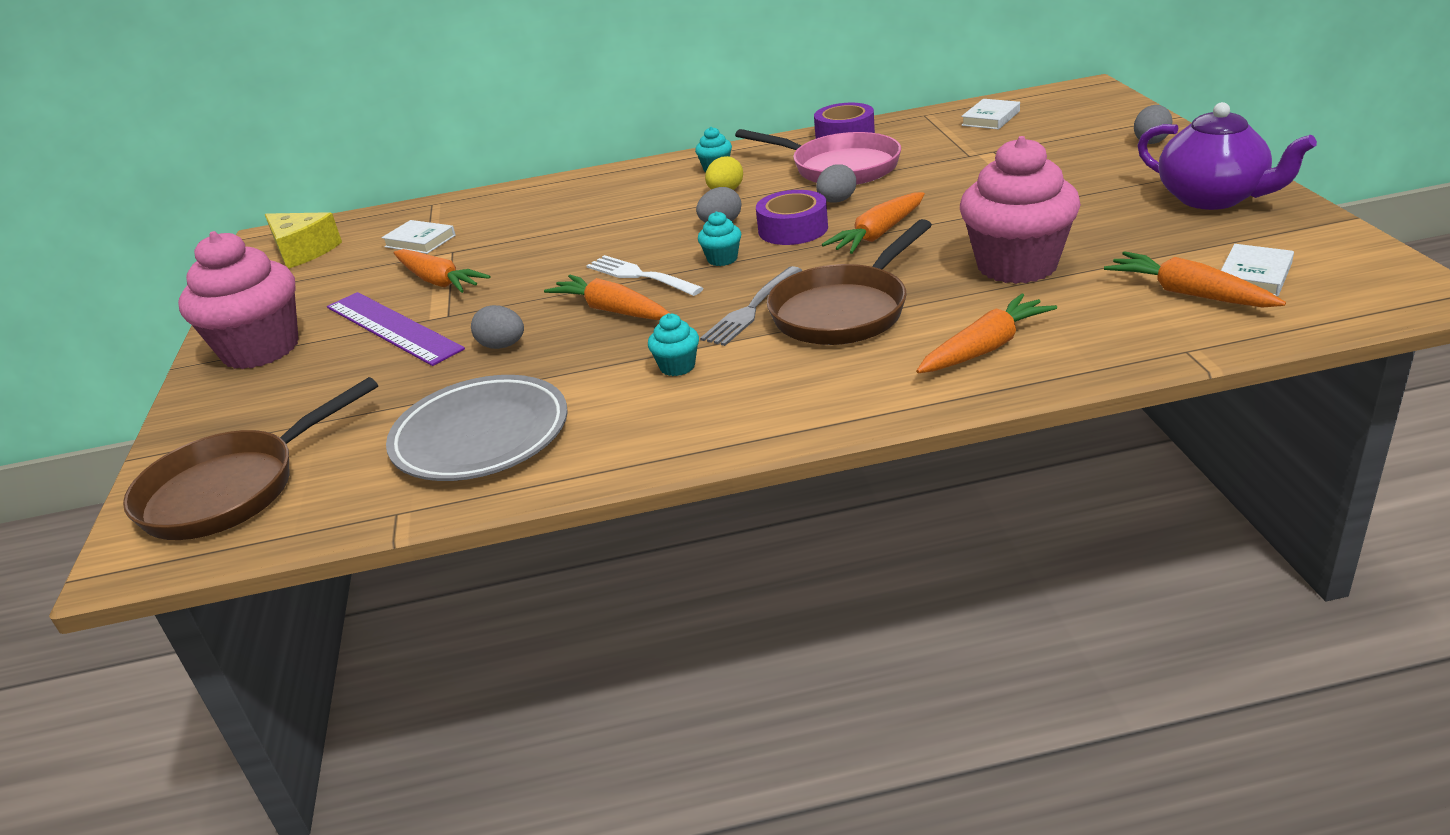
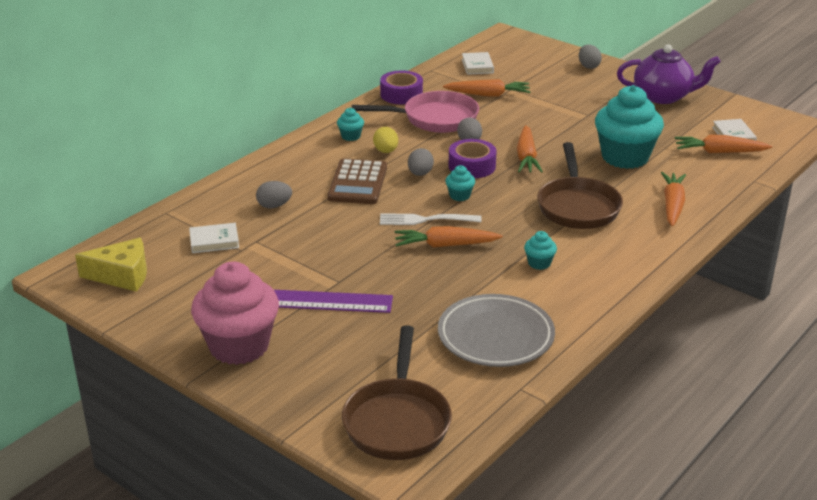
camera: 45 degrees left, 0 degrees up
(438, 281) = (287, 263): orange carrot -> orange carrot (488, 95)
(502, 346) = (414, 286): grey egg -> grey egg (274, 206)
(640, 218) = (358, 183): none -> brown calculator
(752, 308) = (526, 219): grey fork -> none
(1017, 265) = (625, 157): pink cupcake -> turquoise cupcake

